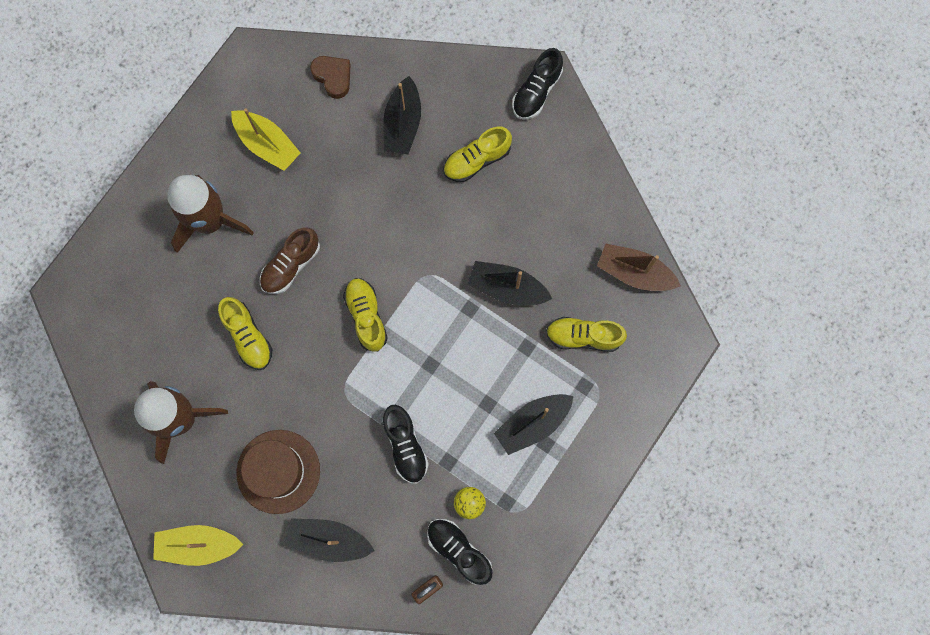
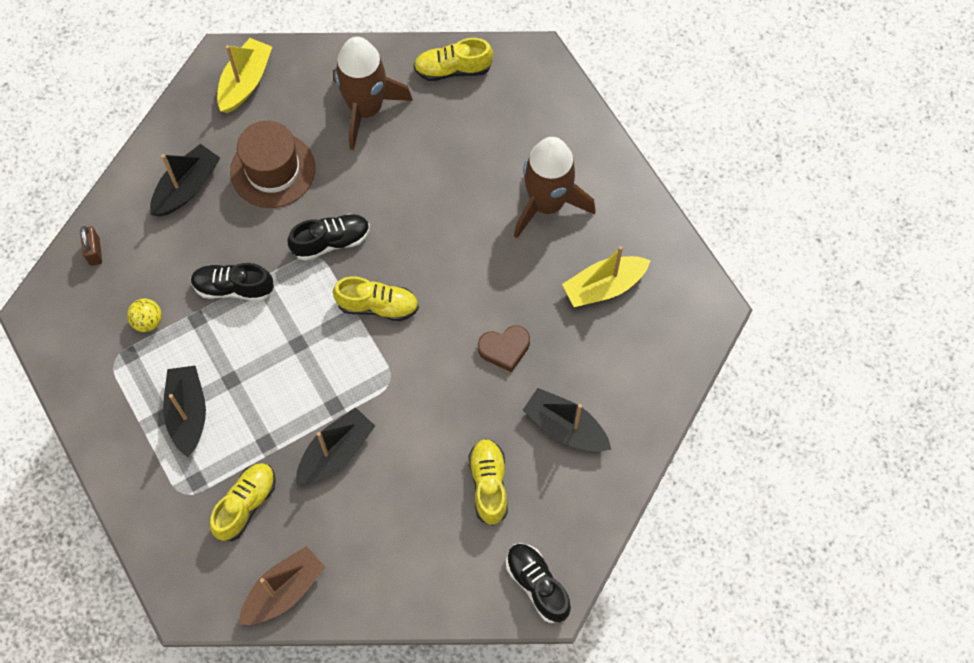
camera: 115 degrees right, 10 degrees down
(248, 336) = (414, 193): yellow shoe -> yellow shoe (453, 69)
(291, 265) = (465, 258): brown shoe -> none
(333, 77) = (650, 379): brown heart -> brown heart (504, 349)
(459, 551) = (111, 293): black shoe -> black shoe (331, 241)

